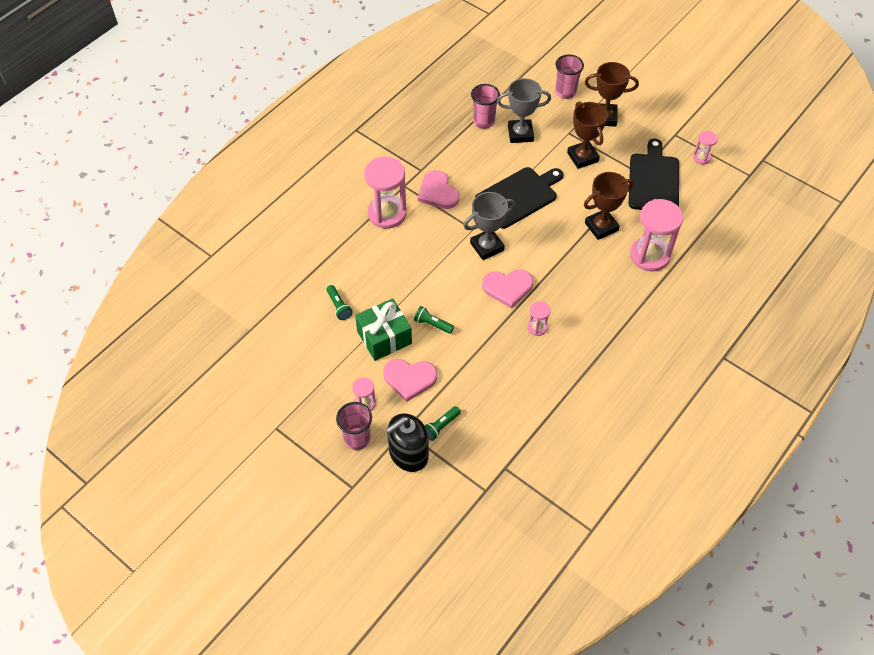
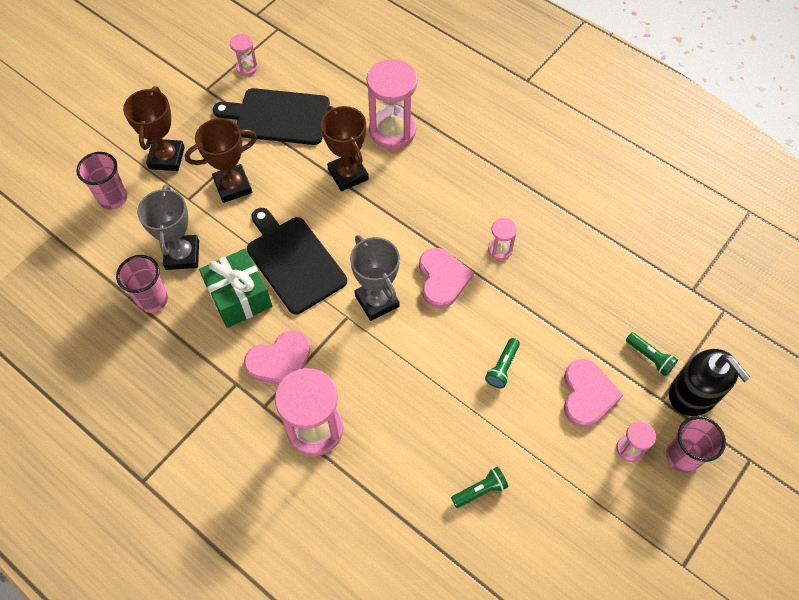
camera: 90 degrees left, 5 degrees up
(384, 337) = (527, 427): green gift -> green gift (239, 297)

